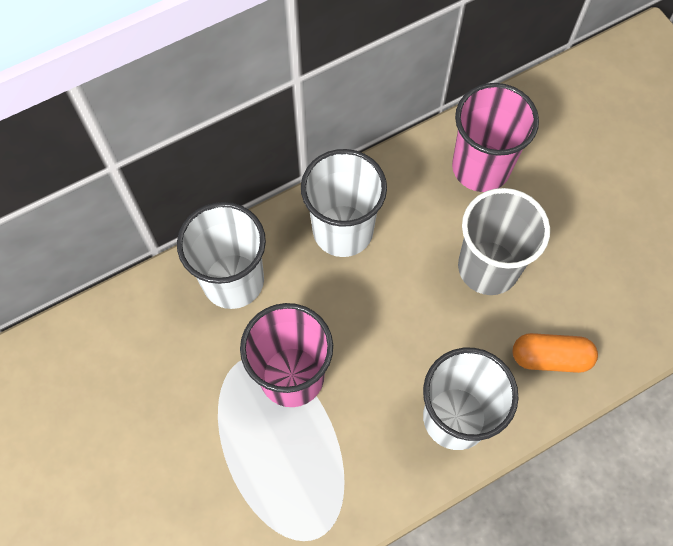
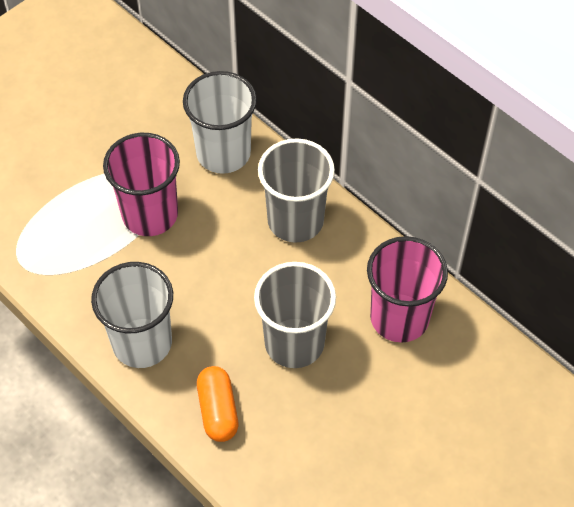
camera: 75 degrees right, 10 degrees down
(343, 230) = (295, 220): white cup -> grey cup

